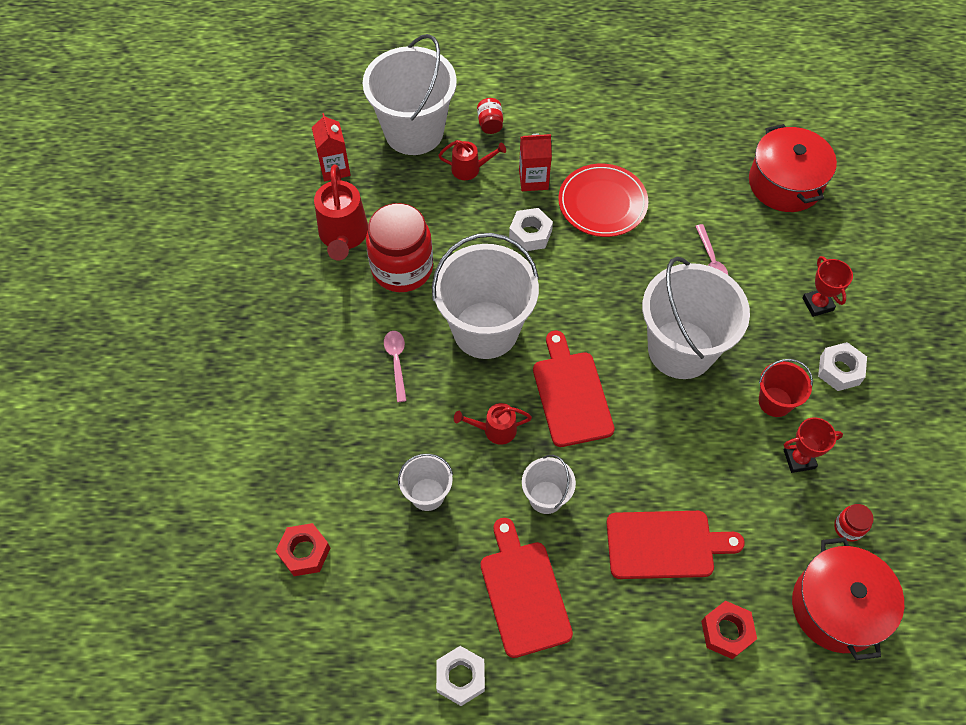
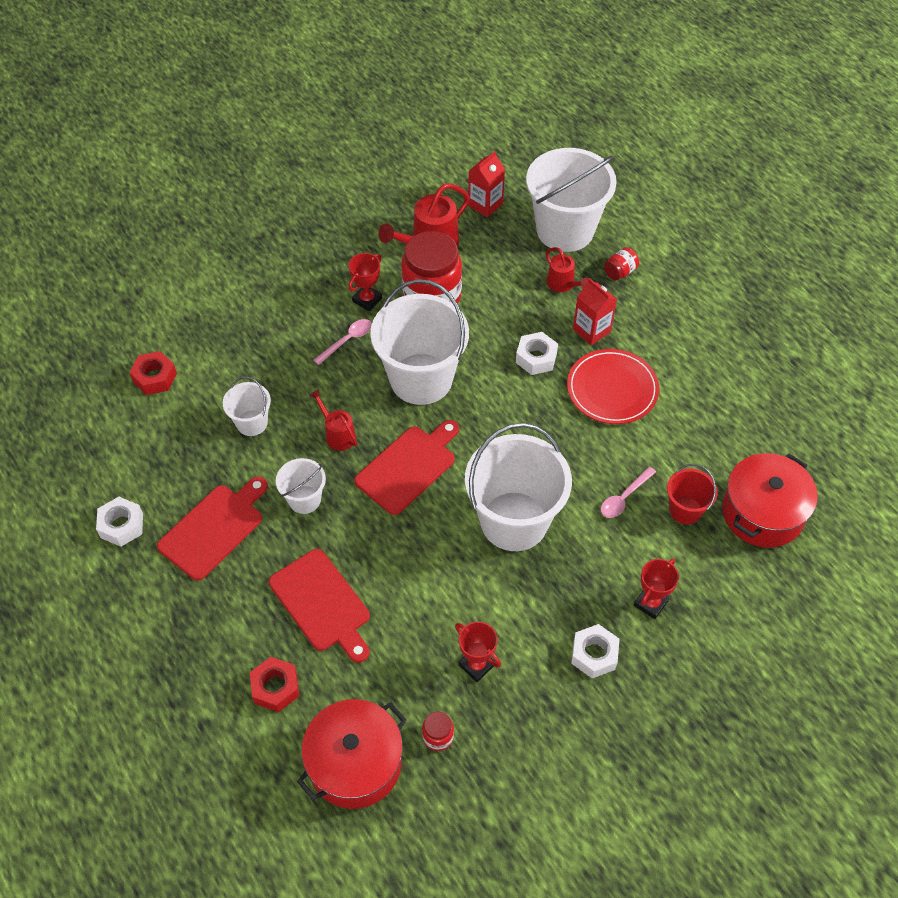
camera: 55 degrees right, 5 degrees down
(363, 319) = (367, 300): none -> red trophy
(775, 402) = (519, 618): red bucket -> red bucket (685, 510)

